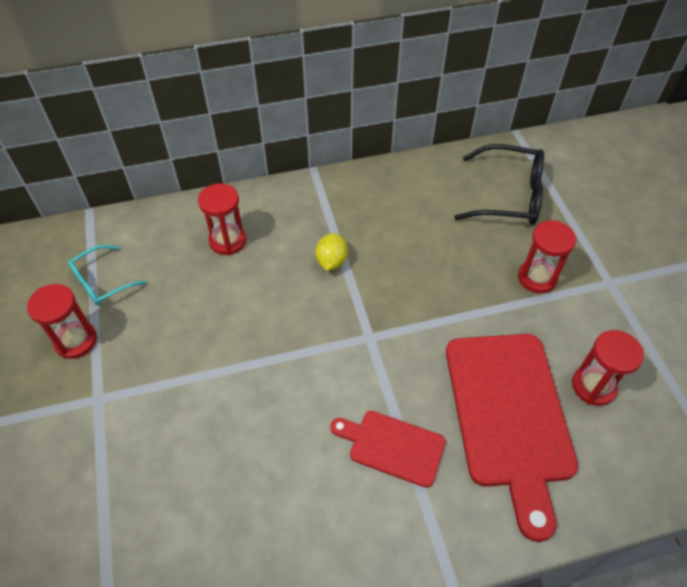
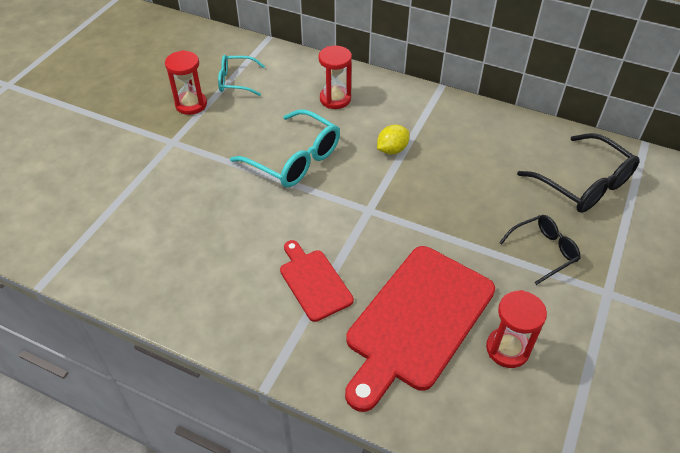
camera: 40 degrees right, 5 degrees down
(251, 331) = (295, 159): none -> turquoise glasses
(537, 278) = (543, 251): red hourglass -> black glasses

